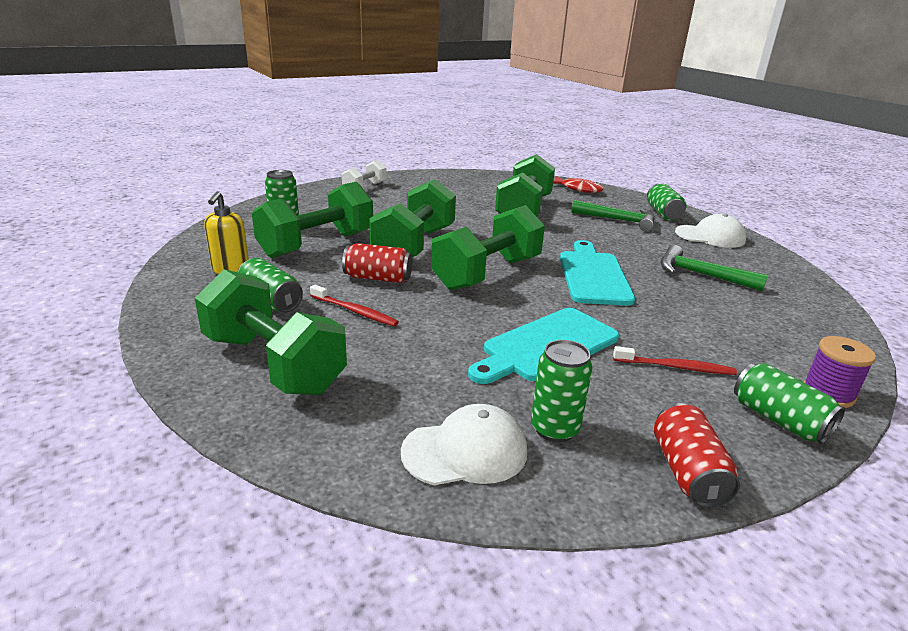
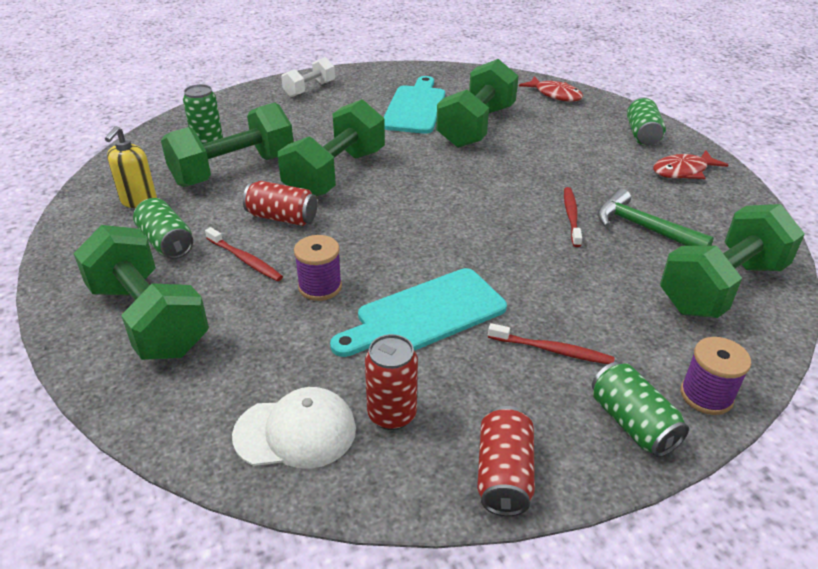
camera: 10 degrees right, 10 degrees up
(437, 329) = (320, 287): none -> purple spool
(487, 273) = (399, 216): green dumbbell -> green dumbbell (721, 287)
(554, 429) = (392, 414): green can -> red can
(593, 275) = (516, 223): turquoise cutting board -> turquoise cutting board (415, 107)
(619, 220) = (583, 144): green hammer -> none
(637, 269) = (571, 216): none -> red toothbrush
(710, 236) = (683, 171): white cap -> red fish

